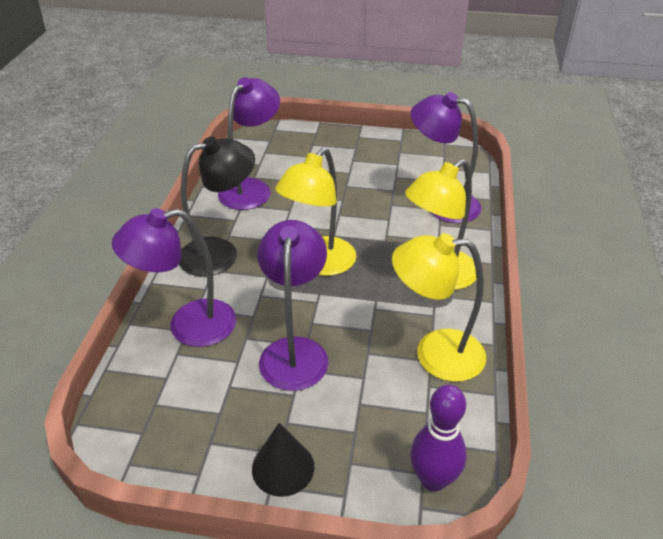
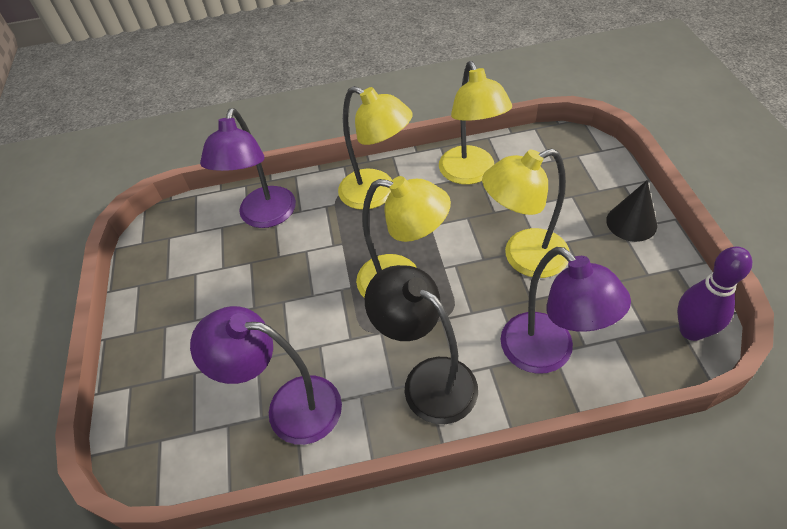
camera: 105 degrees left, 10 degrees up
(295, 351) = (523, 257): purple lamp -> yellow lamp
(433, 479) = (578, 149): purple bowling pin -> purple bowling pin (691, 331)

